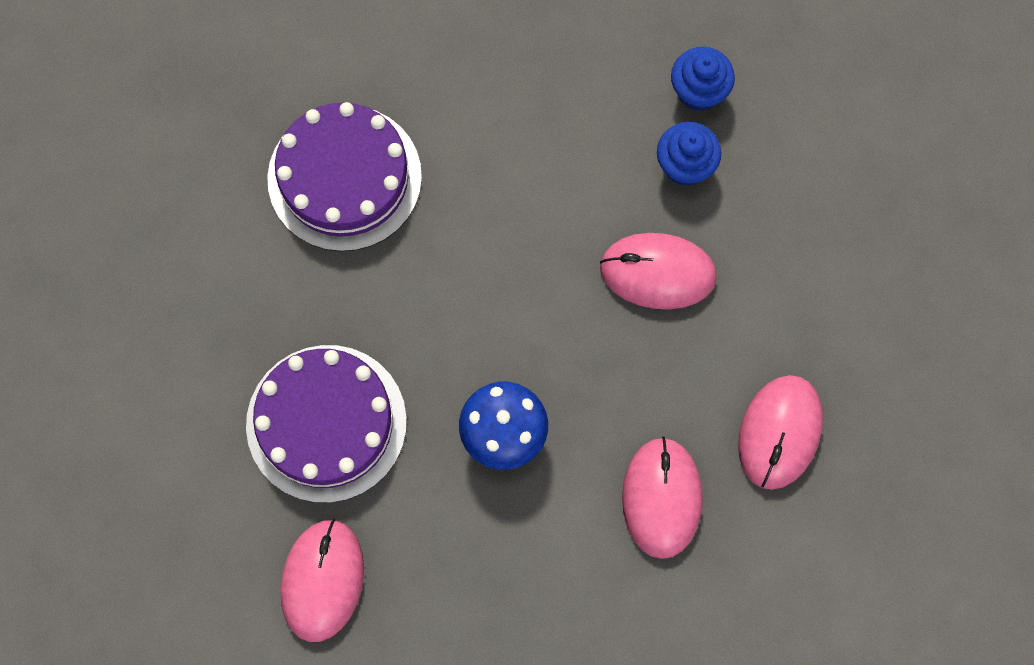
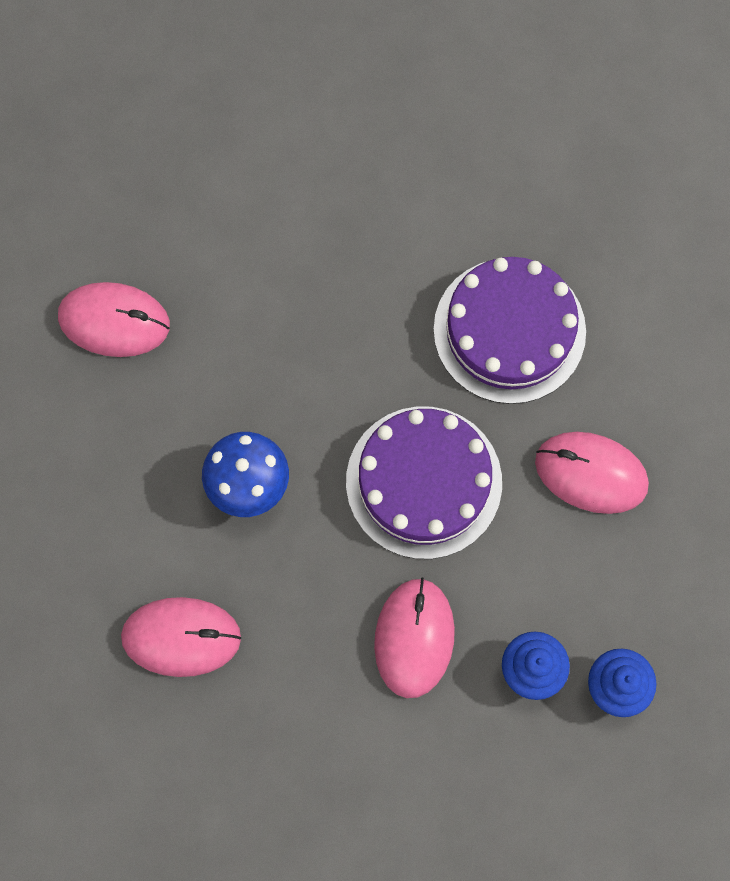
camera: 90 degrees right, 0 degrees up
(326, 423) = (262, 320): purple cake -> purple cake (424, 482)
(779, 432) = (245, 759): pink mouse -> pink mouse (591, 473)

